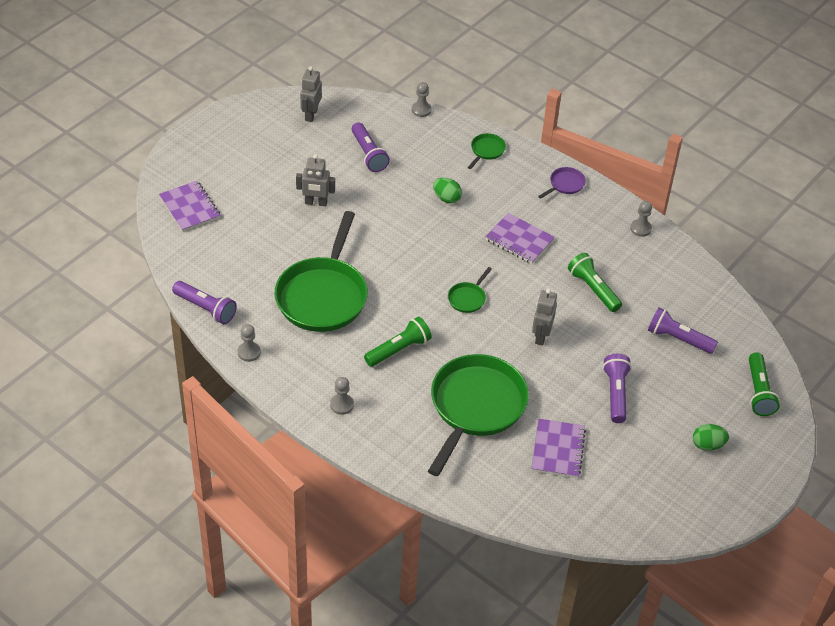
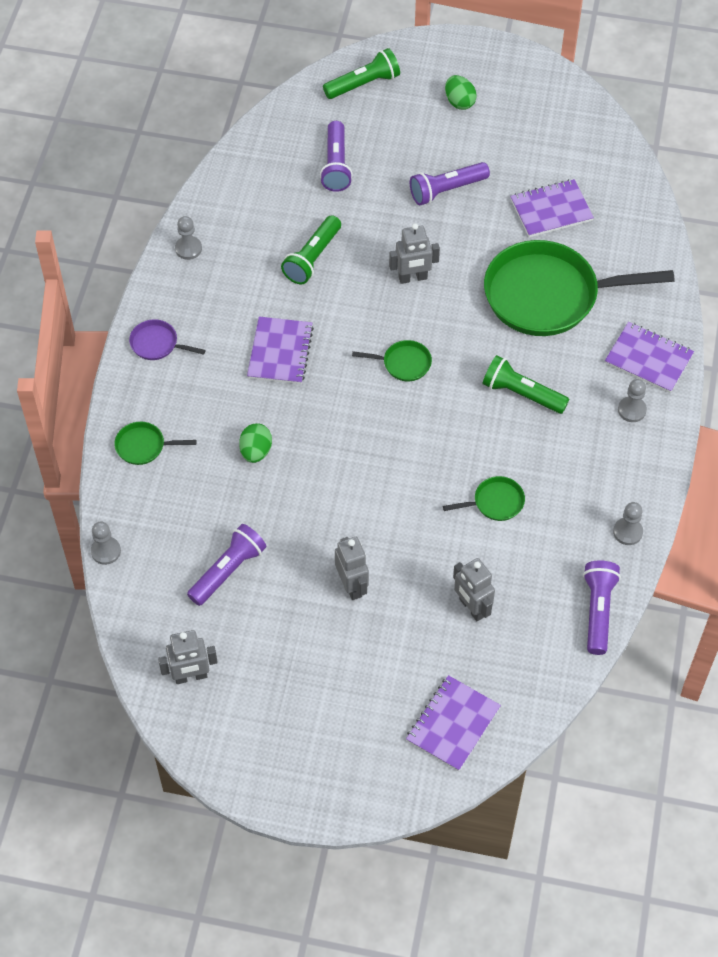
camera: 115 degrees left, 10 degrees up
(257, 250) = (471, 608): none -> grey robot
(323, 295) = (495, 502): green pan -> green pan, size x0.41
(378, 438) = (648, 359): none -> purple notebook

